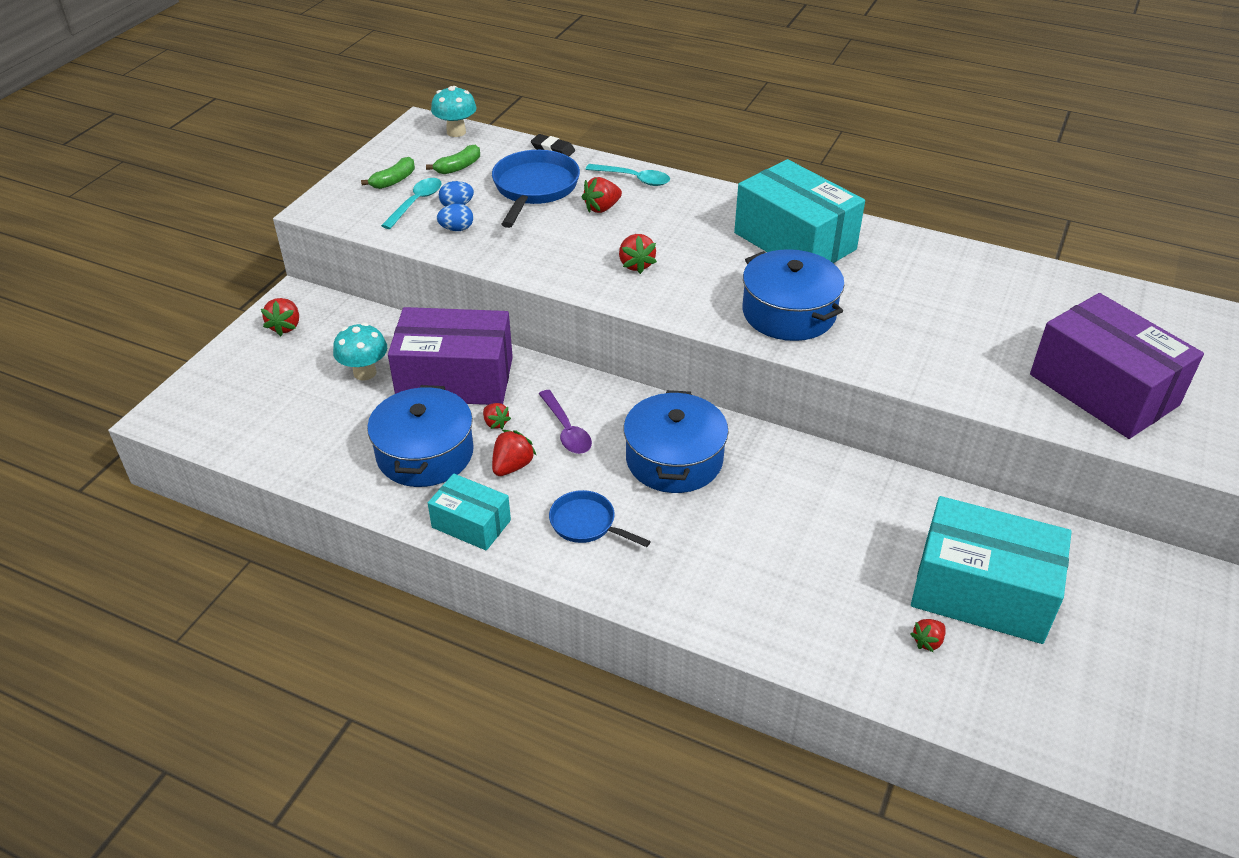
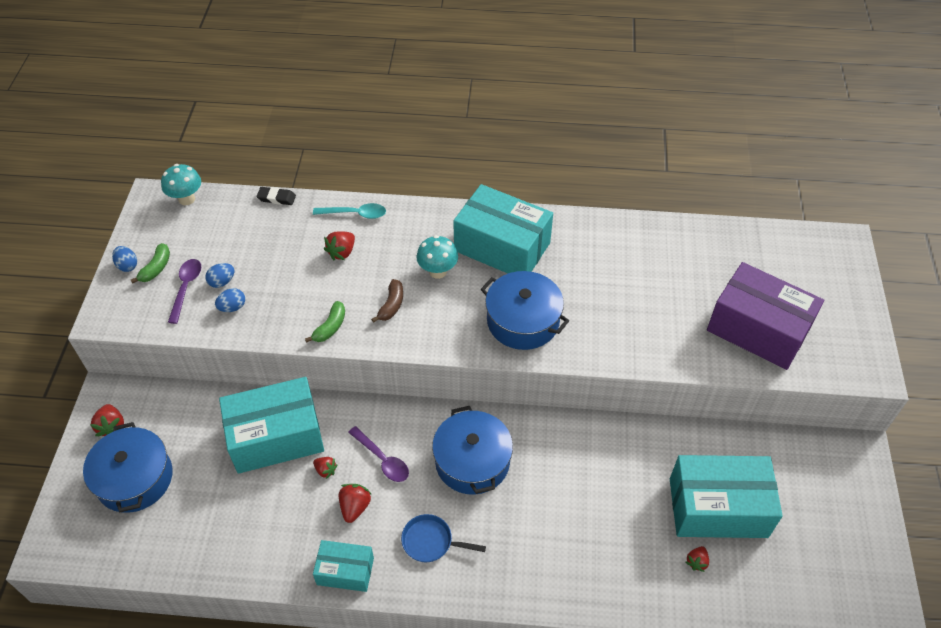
camera: 20 degrees left, 10 degrees up
(365, 172) = (127, 265): none -> blue egg
(365, 373) = (200, 453): turquoise mushroom -> turquoise mushroom (438, 271)
(416, 203) = (186, 288): turquoise spoon -> purple spoon
(425, 453) = (282, 517): blue pot -> blue pot (135, 478)
(455, 379) = (276, 437): purple box -> turquoise box
(458, 167) = (205, 238): green banana -> green banana (330, 327)
(534, 189) = (279, 246): blue pan -> none
(636, 265) = (391, 305): red strawberry -> brown banana

